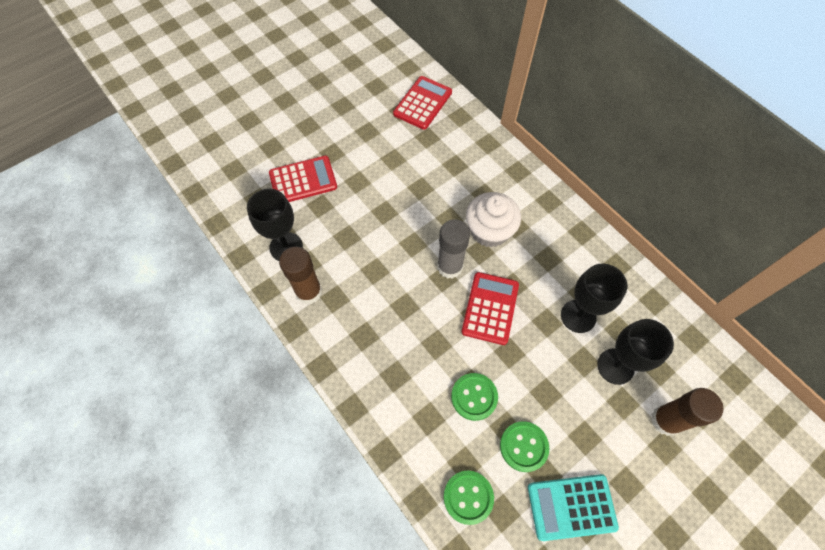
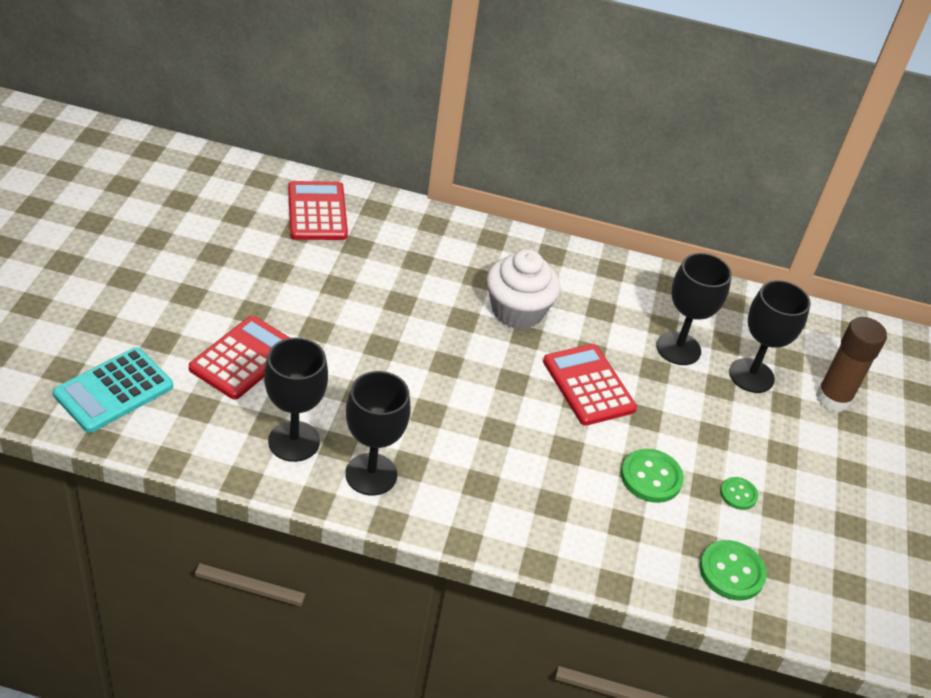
camera: 45 degrees left, 20 degrees down
(309, 292) = (371, 474): brown glue stick -> black goblet
(449, 267) = (509, 366): grey glue stick -> none
(523, 446) = (738, 494): green button -> green button, size x0.60
(571, 507) = (826, 520): turquoise calculator -> turquoise calculator (114, 390)

